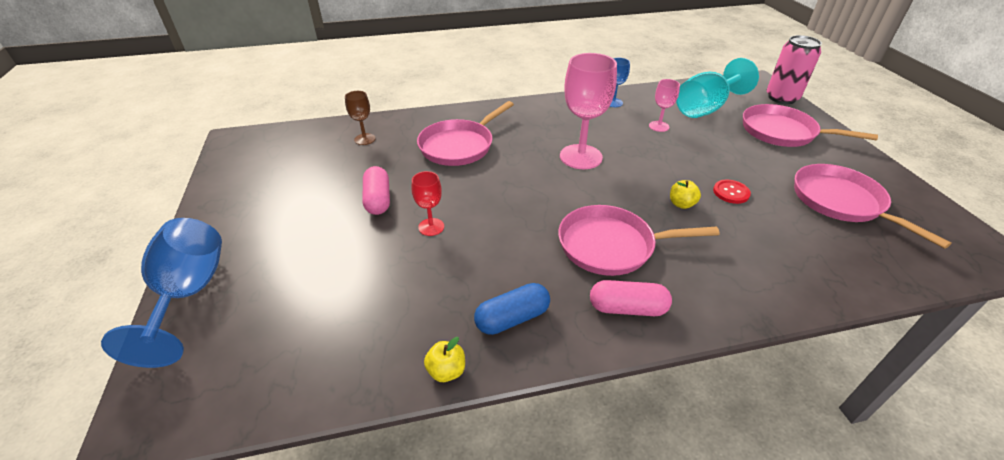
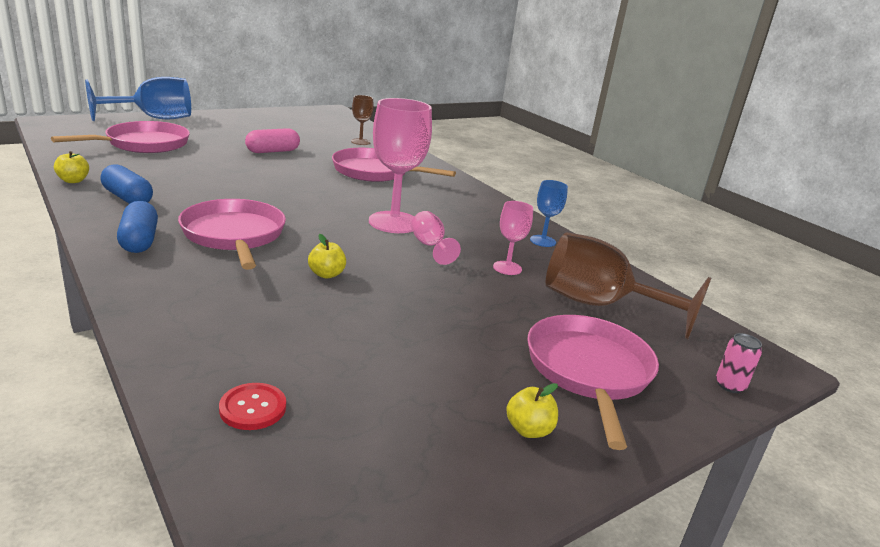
camera: 65 degrees right, 15 degrees down
(431, 227) = (242, 168): red goblet -> none
(626, 149) = (430, 246): none -> pink goblet
(627, 308) = (139, 241): pink capsule -> blue capsule
(705, 108) = (599, 305): turquoise goblet -> brown goblet
(731, 192) = (370, 309): red button -> red button (253, 408)
(781, 98) = (730, 385): pink can -> pink can, size x0.47
(841, 202) = (395, 404): pink pan -> pink pan (143, 144)
(846, 164) = (528, 430): none -> yellow apple

